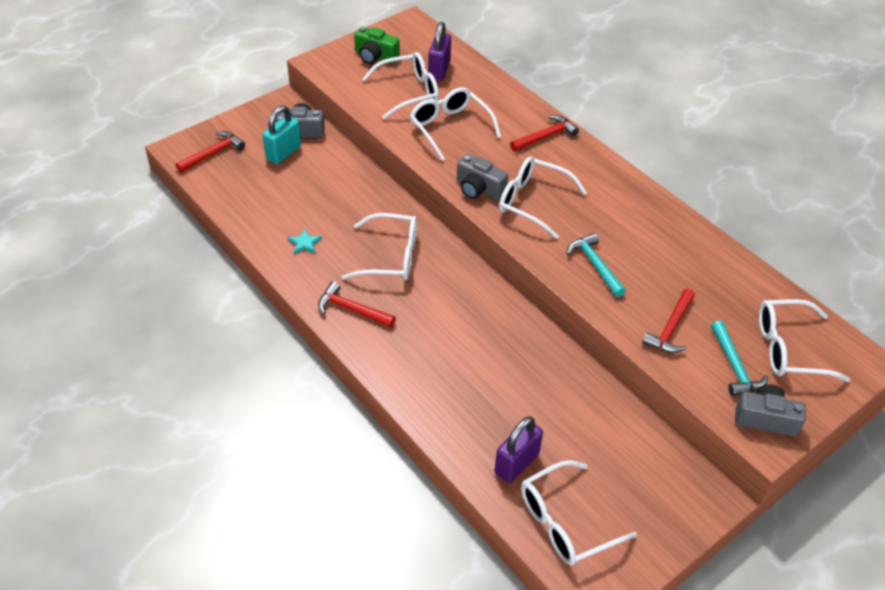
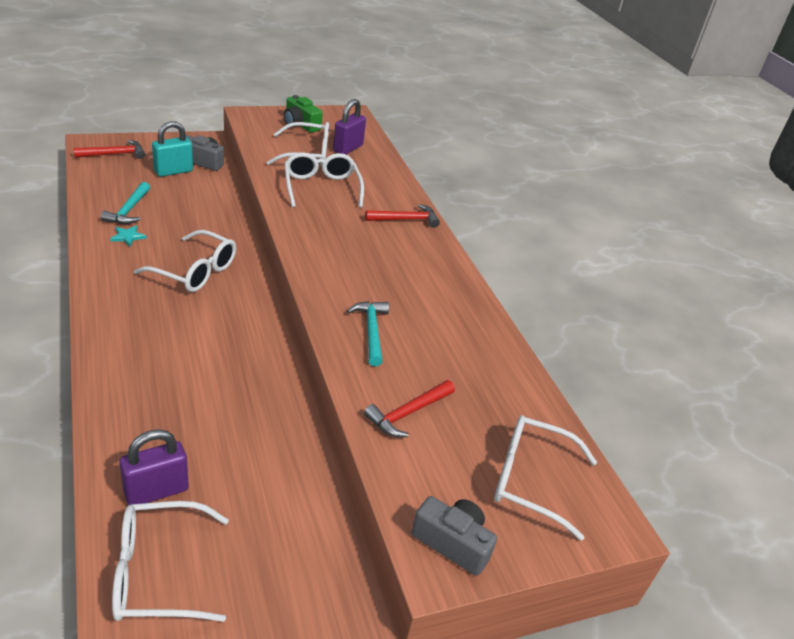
camera: 15 degrees right, 10 degrees down
(351, 309) = (120, 299): red hammer -> none
(479, 189) = (308, 237): grey camera -> none
(532, 202) = (351, 262): white glasses -> none
(734, 366) = (453, 475): turquoise hammer -> turquoise hammer (129, 210)

